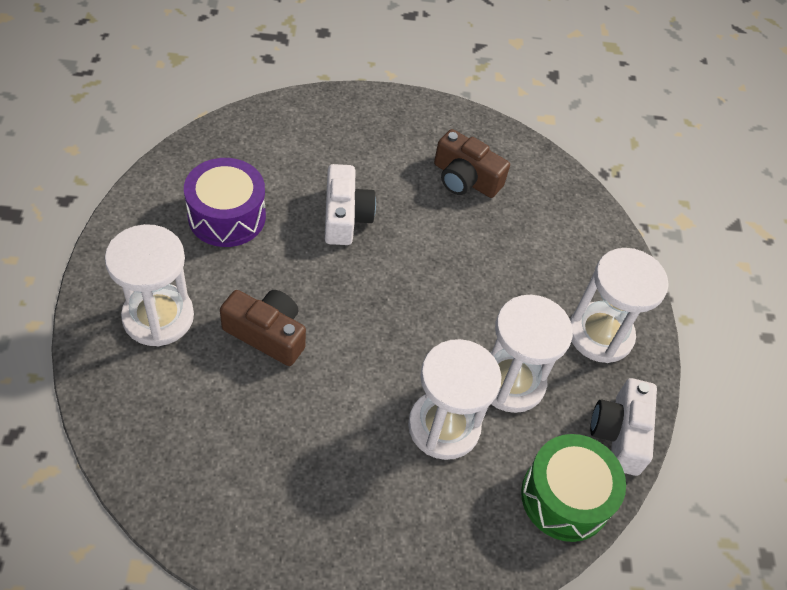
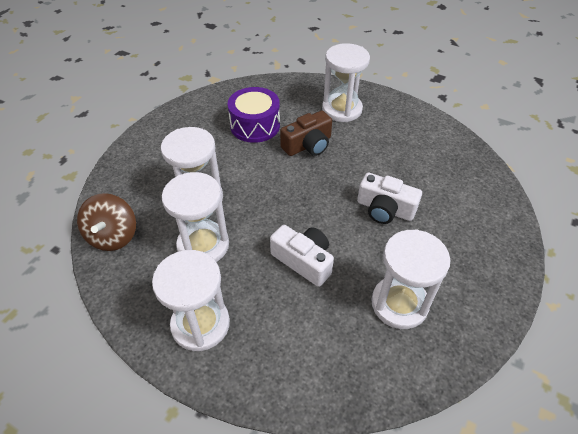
camera: 125 degrees right, 5 degrees down
(227, 216) = (406, 152): purple drum -> purple drum (255, 125)
(465, 178) = (399, 304): brown camera -> white hourglass
(565, 497) = (113, 236): green drum -> brown spinning top
(620, 434) = (123, 290): white camera -> white camera (303, 261)

